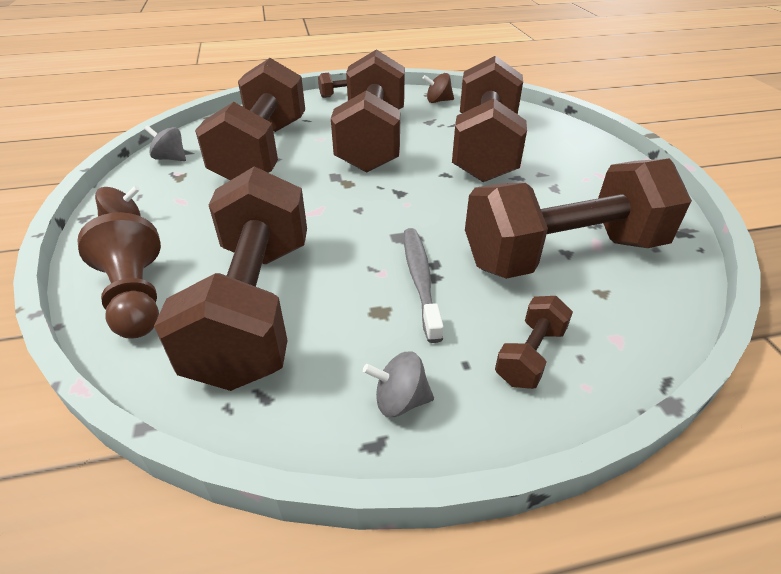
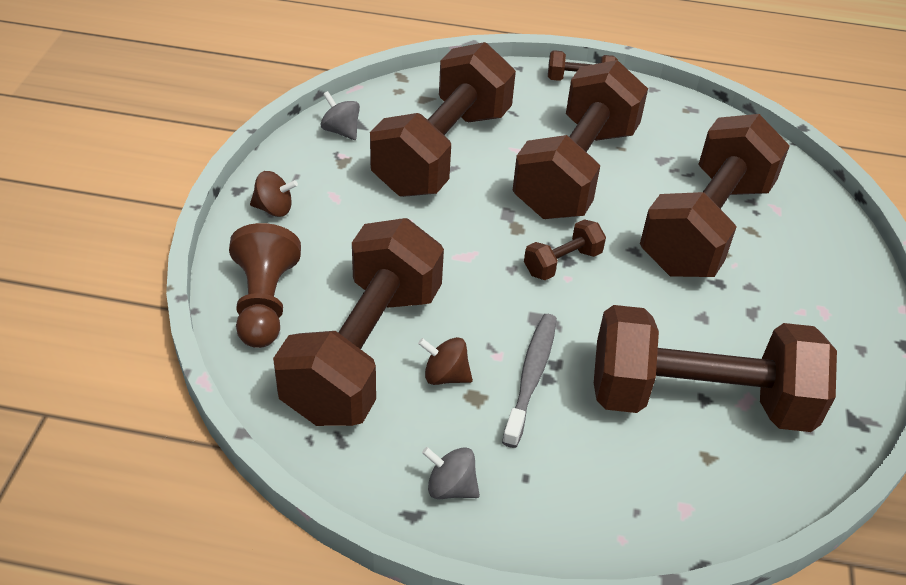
camera: 20 degrees right, 5 degrees up
(438, 101) = (694, 126): brown spinning top -> brown spinning top (445, 375)
(530, 355) = (589, 491): brown dumbbell -> brown dumbbell (562, 262)

